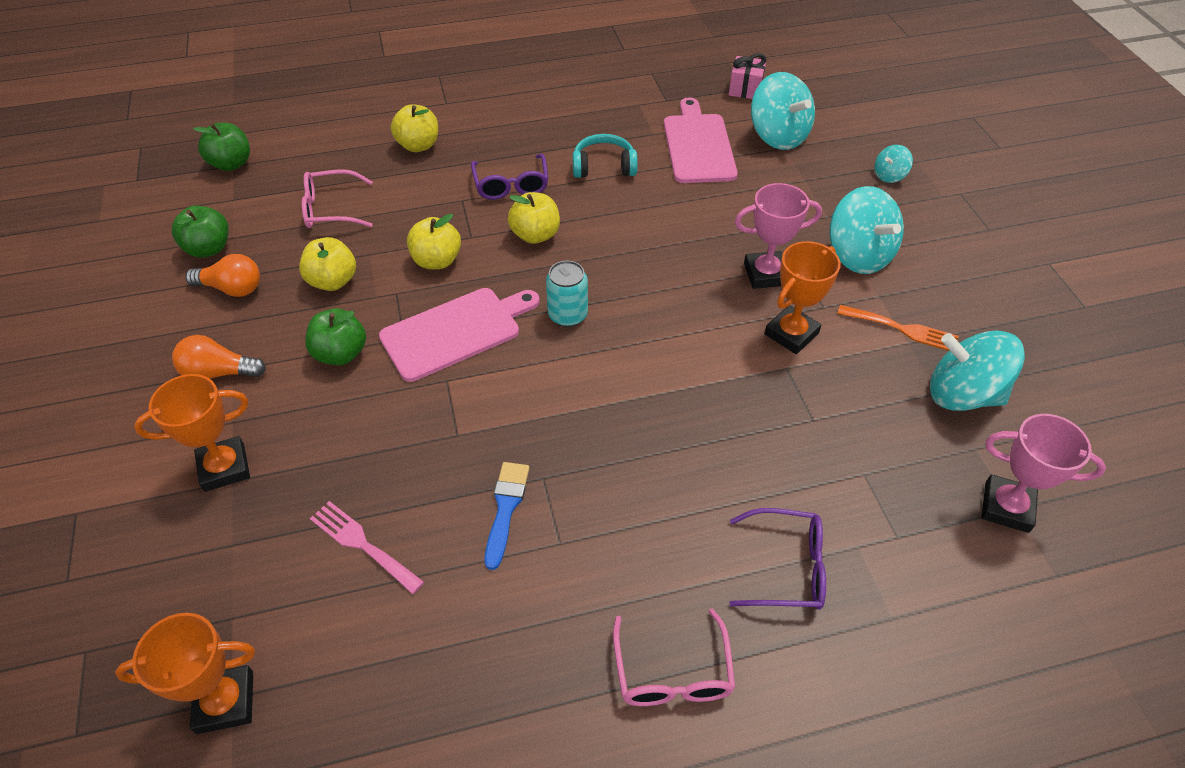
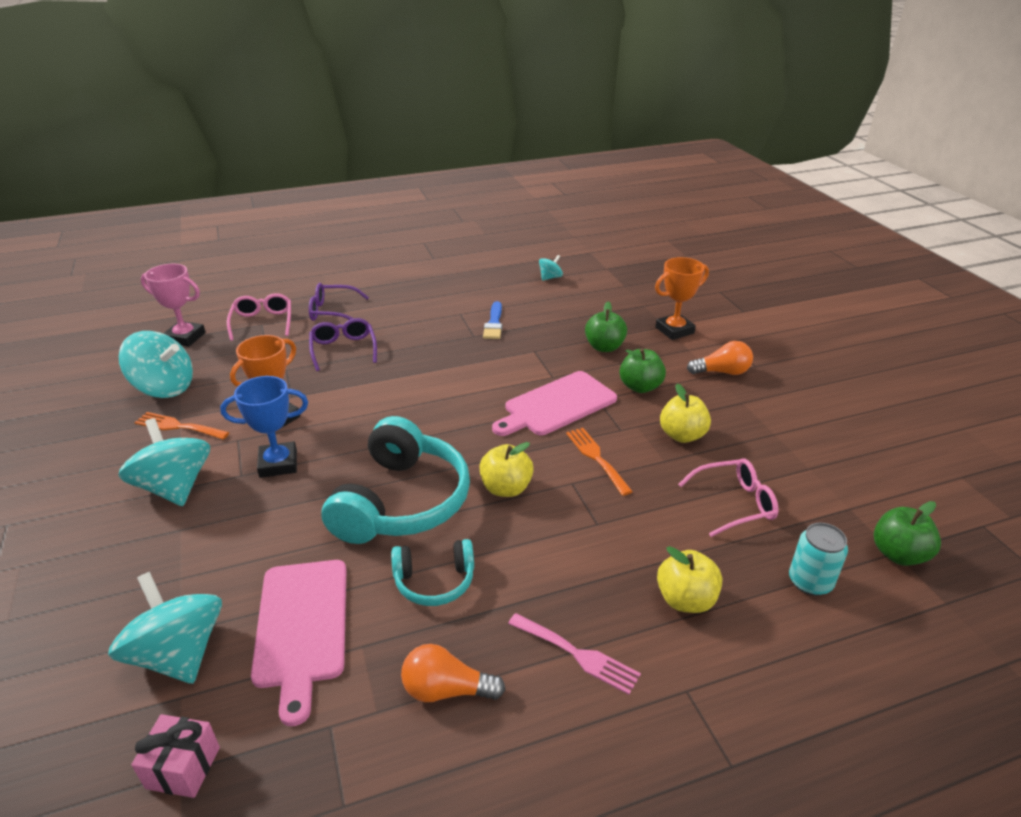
camera: 175 degrees right, 15 degrees down
(209, 248) = (821, 456): green apple -> green apple (604, 347)
(225, 702) = (608, 267): orange trophy -> none
(232, 288) = (766, 425): orange light bulb -> orange light bulb (446, 690)
(362, 544) = (571, 308): pink fork -> pink fork (577, 654)
(437, 261) = (596, 458): yellow apple -> orange fork
(511, 185) = (546, 546): purple glasses -> purple glasses (343, 349)
(567, 315) = (466, 421): turquoise can -> turquoise can (810, 582)
(634, 228) = (402, 501): none -> turquoise headphones
(672, 673) = (402, 281): pink glasses -> pink glasses (262, 322)
(766, 274) = (278, 464): pink trophy -> blue trophy
(889, 176) = (65, 592): turquoise spinning top -> turquoise spinning top (550, 277)

